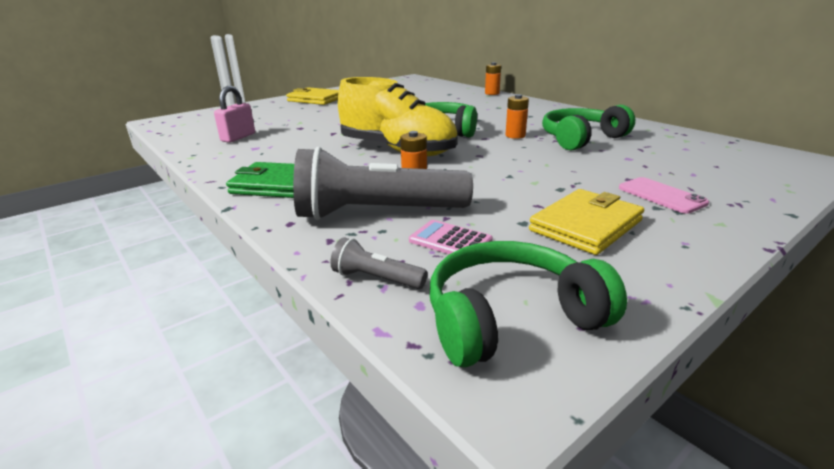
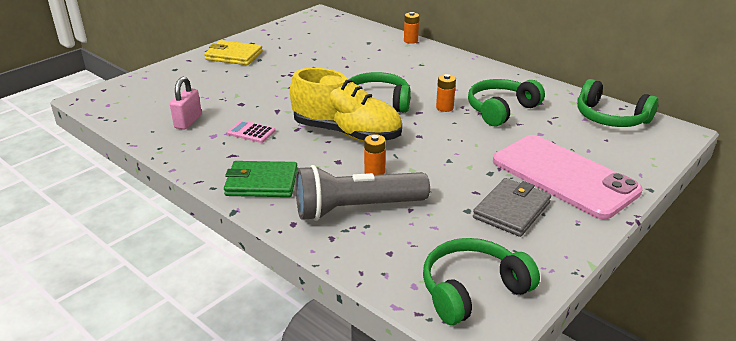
camera: 10 degrees left, 5 degrees up
(376, 279) = (379, 268): grey flashlight -> none
(450, 241) = (419, 232): pink calculator -> pink calculator (251, 132)
(586, 225) = (511, 210): yellow wallet -> grey wallet
(661, 195) = (564, 176): pink phone -> pink phone, size x2.37
(719, 148) = (610, 118): none -> green headphones

